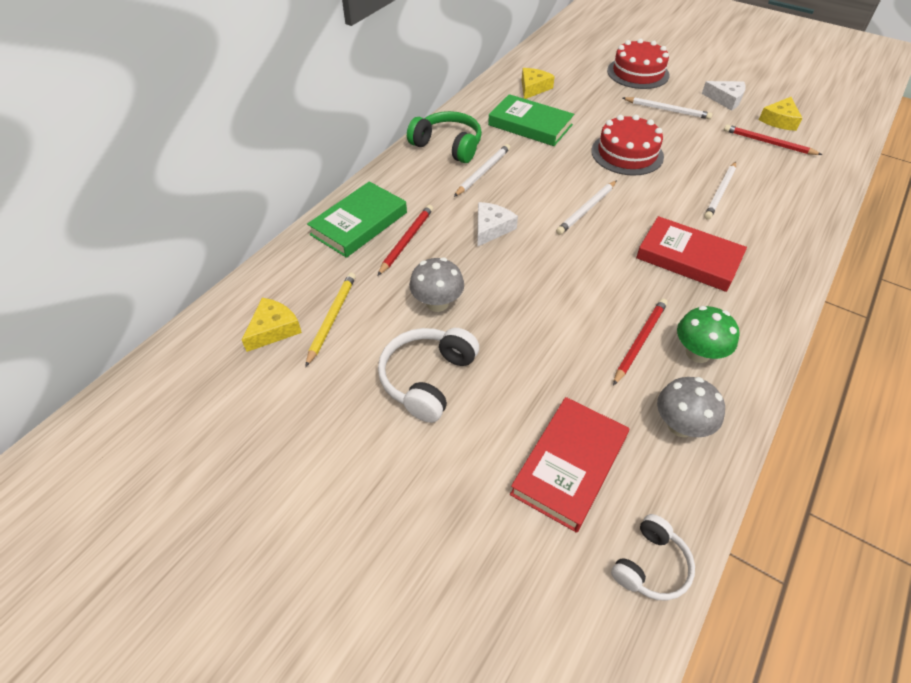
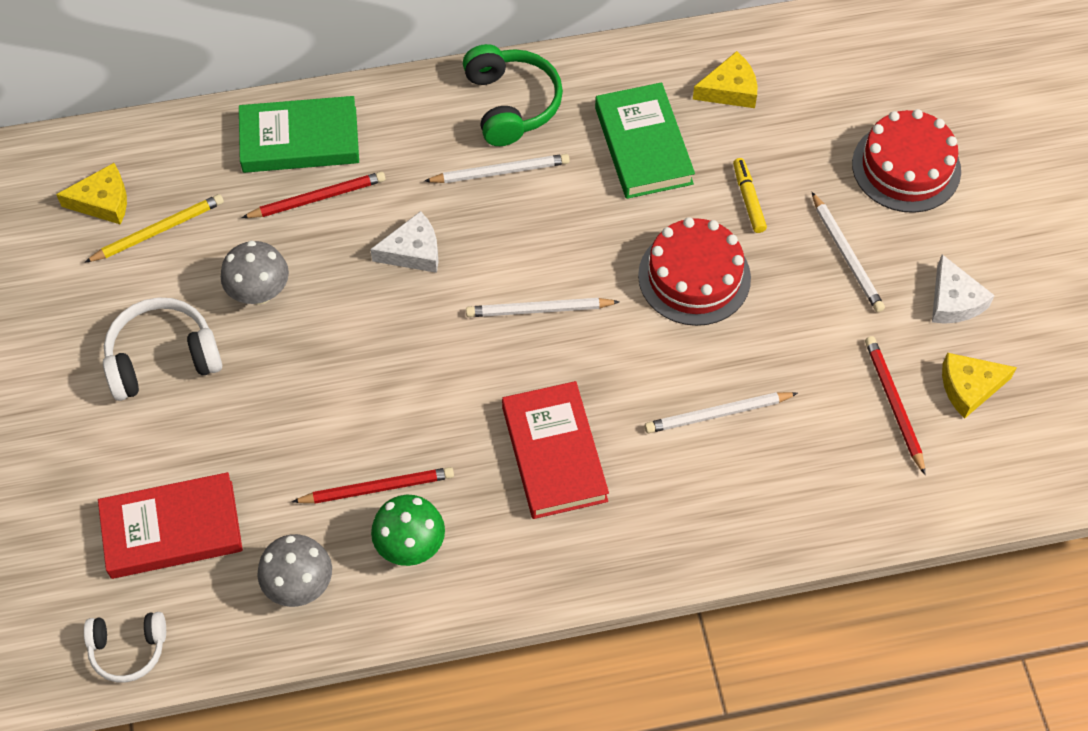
camera: 45 degrees right, 10 degrees up
(601, 116) = (748, 199): none -> yellow marker

